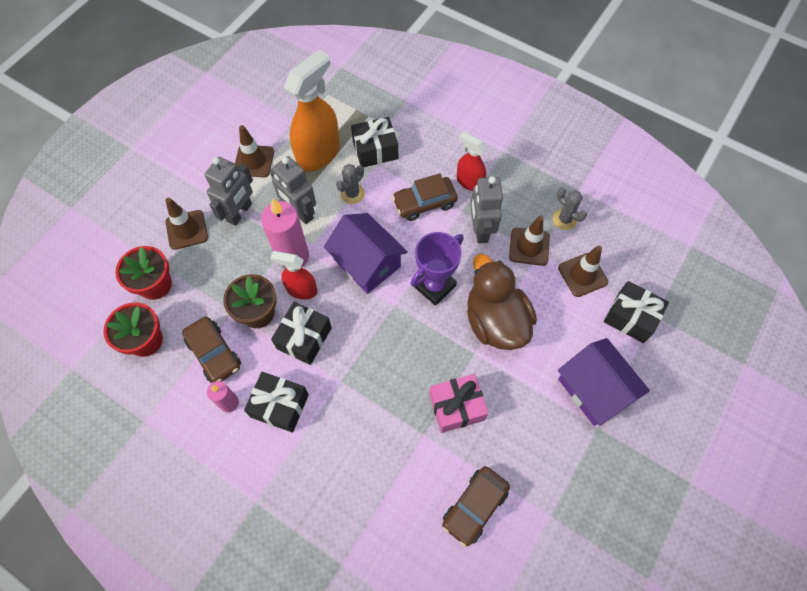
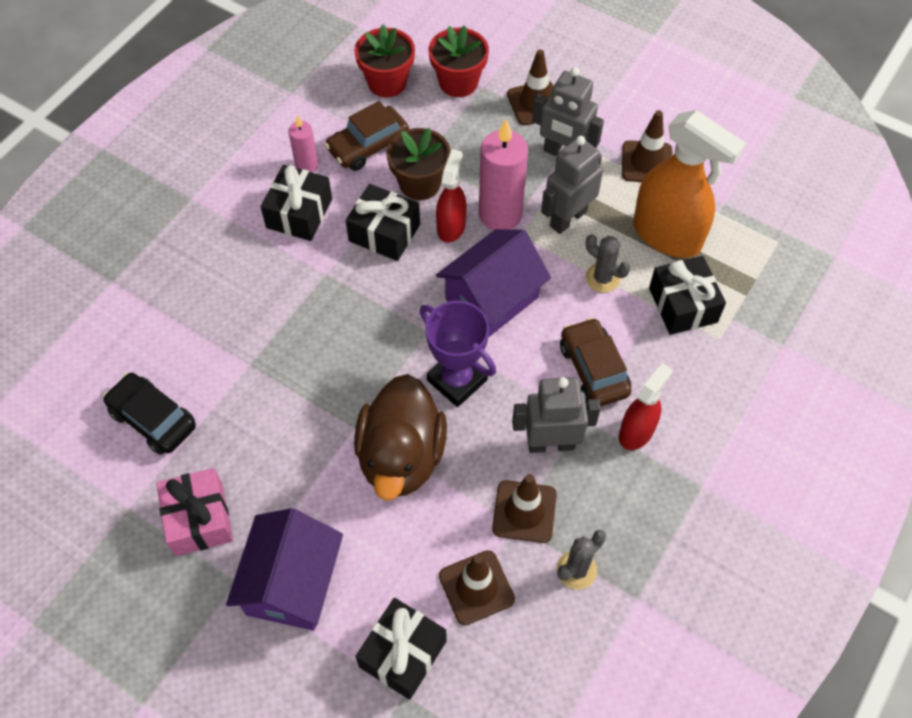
camera: 90 degrees right, 5 degrees down
(456, 407) = (281, 403): pink gift -> pink gift (199, 519)
(474, 506) = (153, 419): brown car -> black car
(495, 321) = (401, 456): brown duck -> brown duck turned 120 degrees clockwise
(594, 389) = (291, 583): purple house -> purple house turned 45 degrees counterclockwise

